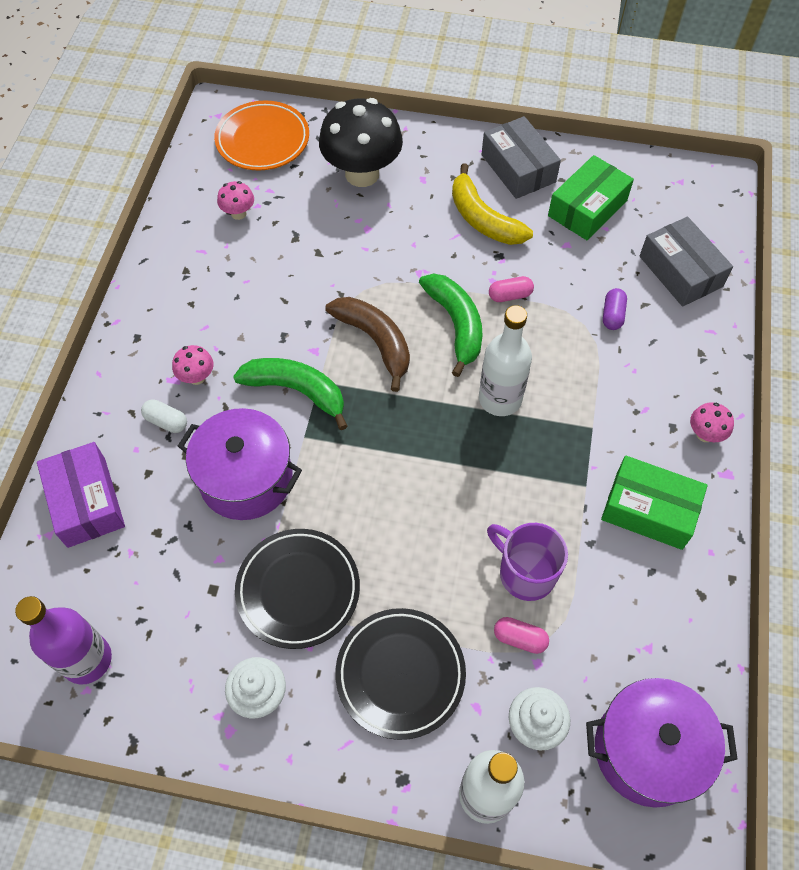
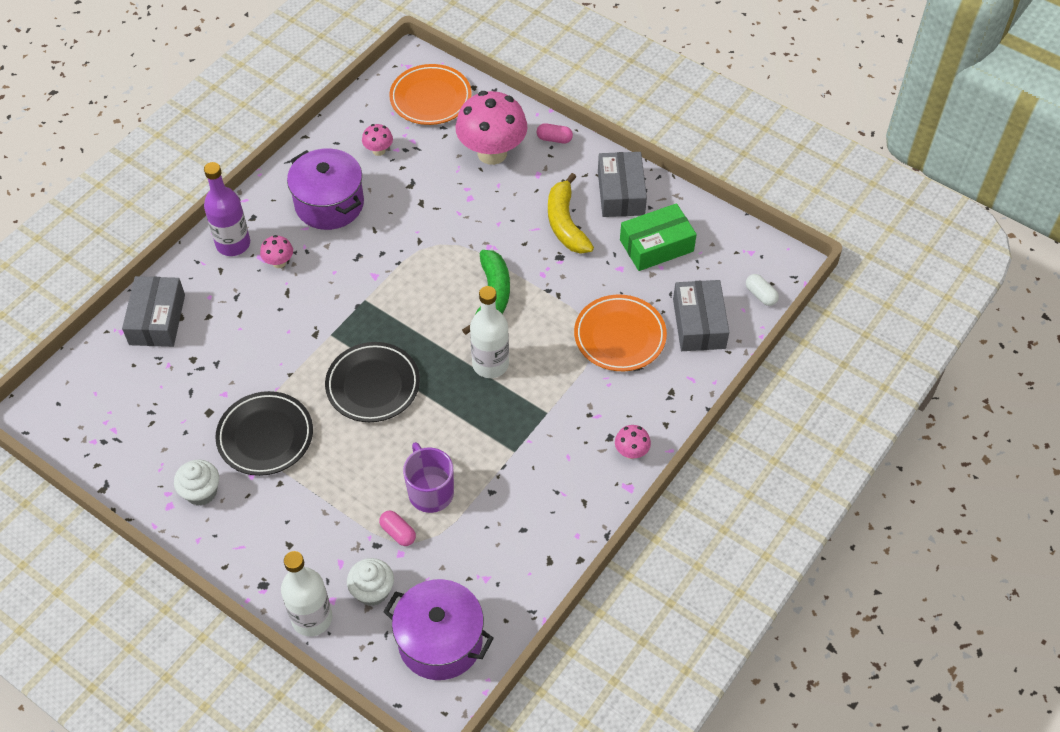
camera: 25 degrees right, 5 degrees down
(86, 502) = (157, 319): purple box -> grey box
(87, 660) = (103, 422): purple bottle -> purple bottle (233, 244)
(166, 421) = (240, 286): white capsule -> white capsule (760, 295)
(246, 479) = (273, 347): purple pot -> purple pot (329, 204)
(297, 391) = (344, 300): green banana -> none
(362, 174) = (492, 153): black mushroom -> pink mushroom
(375, 341) = (423, 286): brown banana -> none
(400, 674) = (301, 520): black plate -> black plate (373, 385)
(510, 295) = (548, 290): pink capsule -> pink capsule (554, 139)
(612, 315) = (620, 336): purple capsule -> orange plate
(649, 510) = (550, 487): green box -> none

